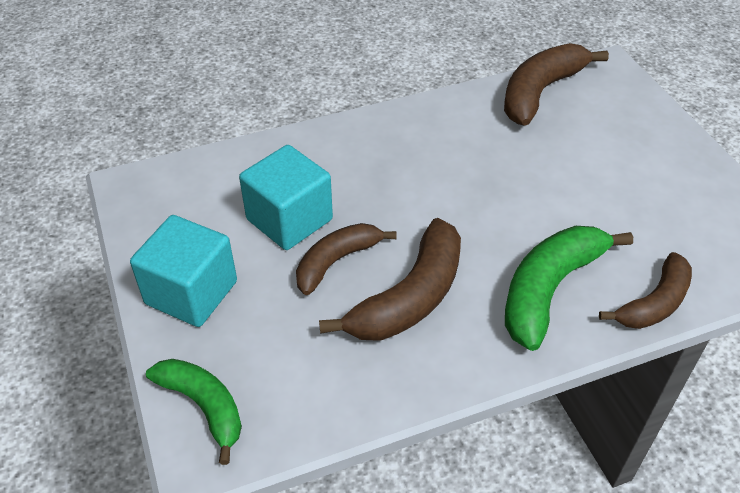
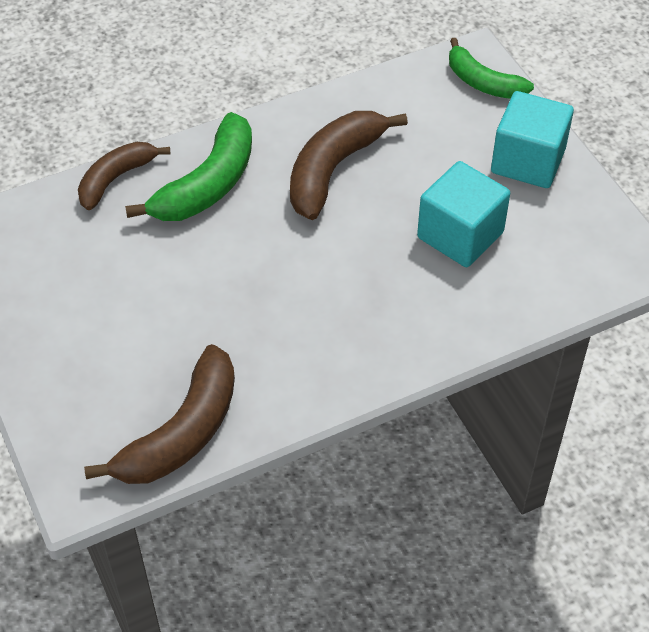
camera: 175 degrees right, 5 degrees up
(336, 261) = (404, 197): brown banana -> none

